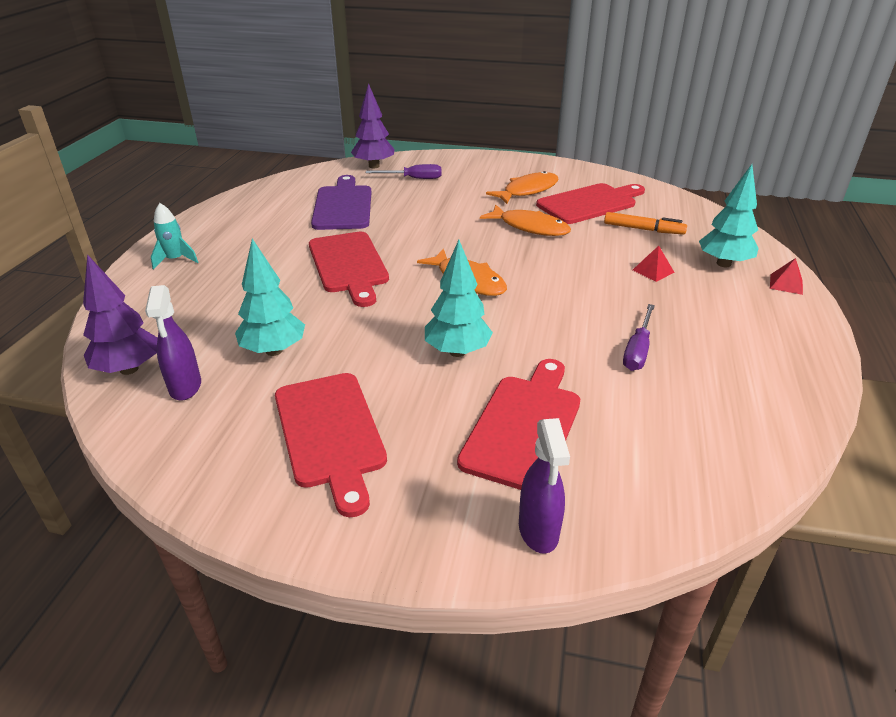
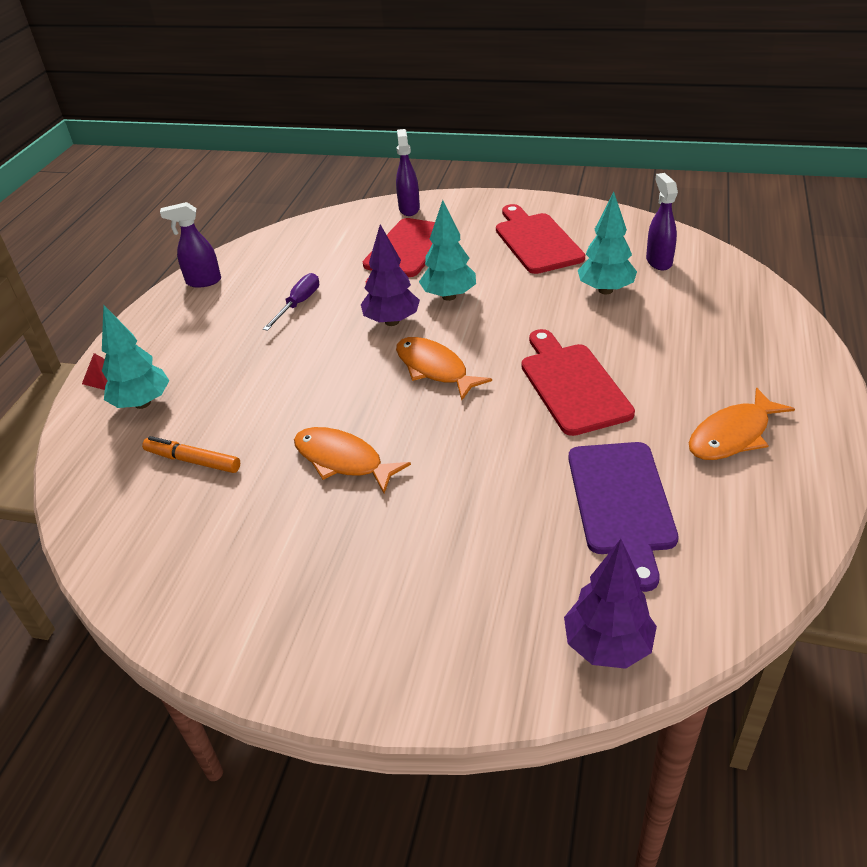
camera: 175 degrees left, 5 degrees up
(129, 369) = (716, 271): purple tree -> purple tree (392, 321)
(175, 260) = (787, 385): turquoise rocket -> none
(413, 179) = (519, 594): purple screwdriver -> none
(527, 190) = (320, 557): orange fish -> orange fish (733, 435)
(590, 203) = (234, 521): red cutting board -> none
(653, 271) = (228, 389): red pyramid -> none
(792, 389) = (203, 281): none -> purple spray bottle

